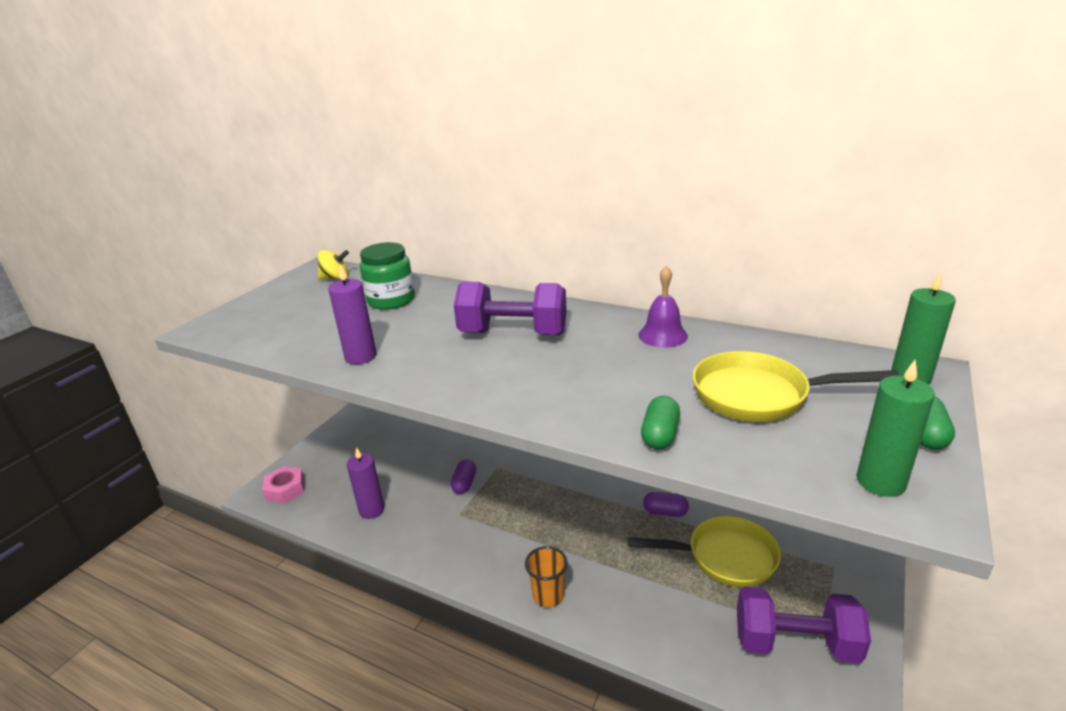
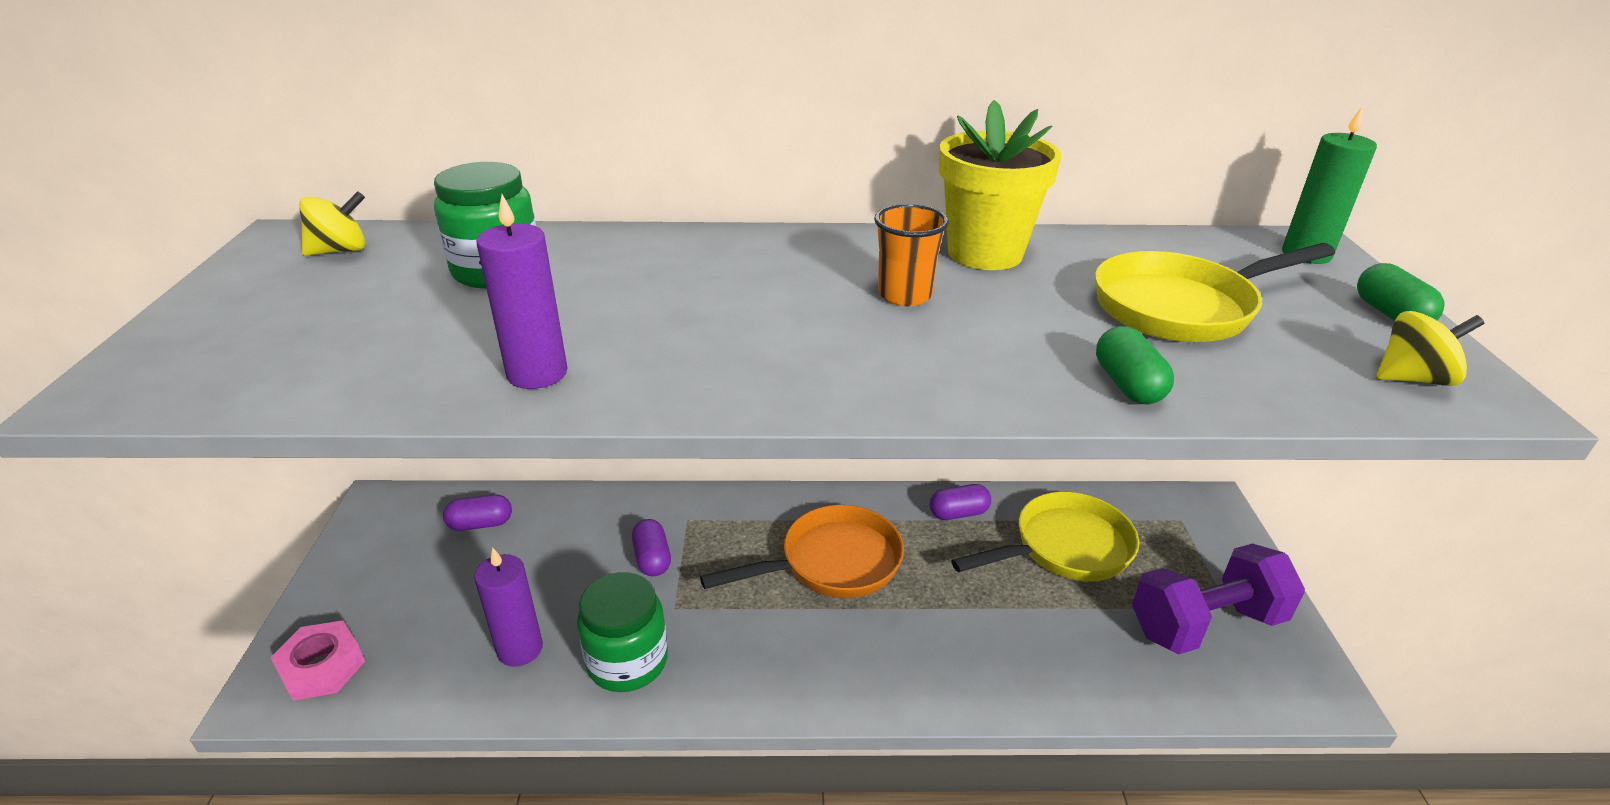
camera: 30 degrees left, 5 degrees up
(393, 439) = (481, 524): none -> purple capsule
(417, 534) = (627, 661): none -> green jar
(513, 333) = (770, 288): purple dumbbell -> none
(548, 595) = (887, 678): orange cup -> orange cup (904, 295)
(562, 518) = (832, 563): none -> orange pan
(662, 335) = (985, 253): purple bell -> yellow flower pot
(880, 482) = (1412, 378): green candle -> yellow spinning top

